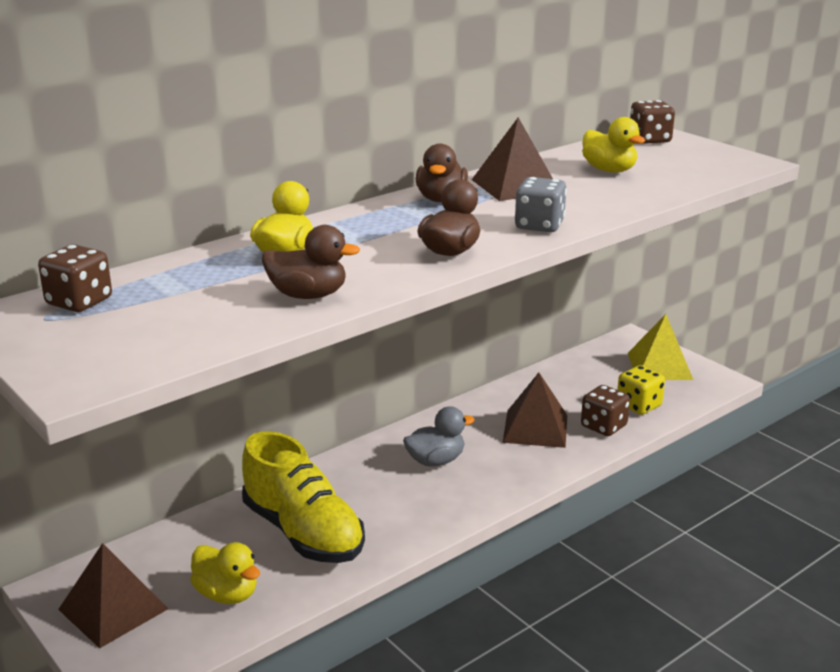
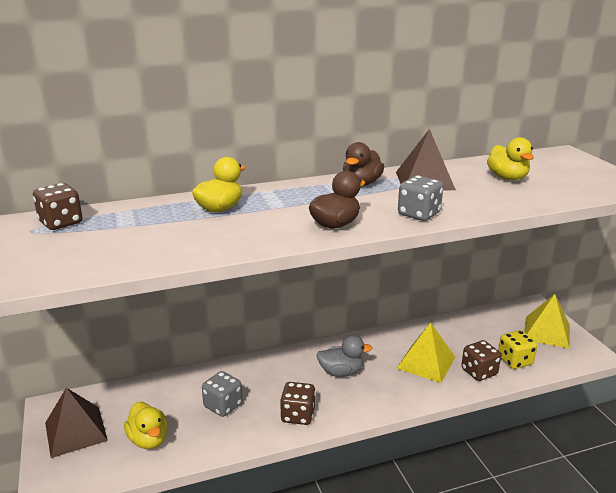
camera: 20 degrees right, 0 degrees up
(303, 532) = (223, 405): yellow shoe -> grey dice
(308, 295) = (206, 242): brown duck -> none
(535, 428) = (426, 362): brown pyramid -> yellow pyramid
(649, 140) = (558, 158): brown dice -> brown dice (298, 415)

